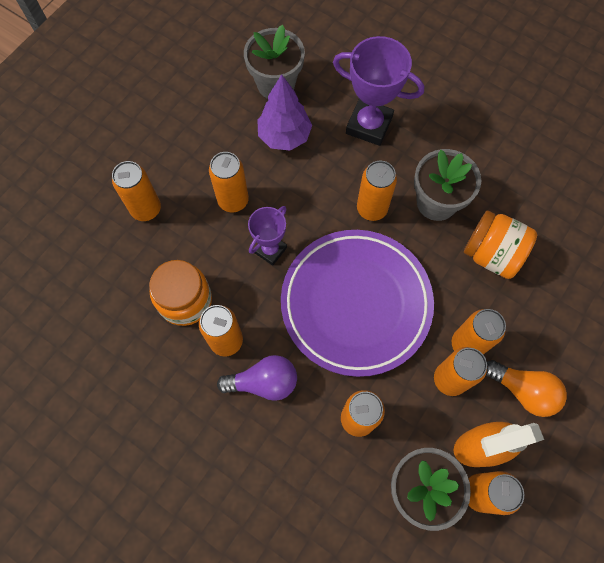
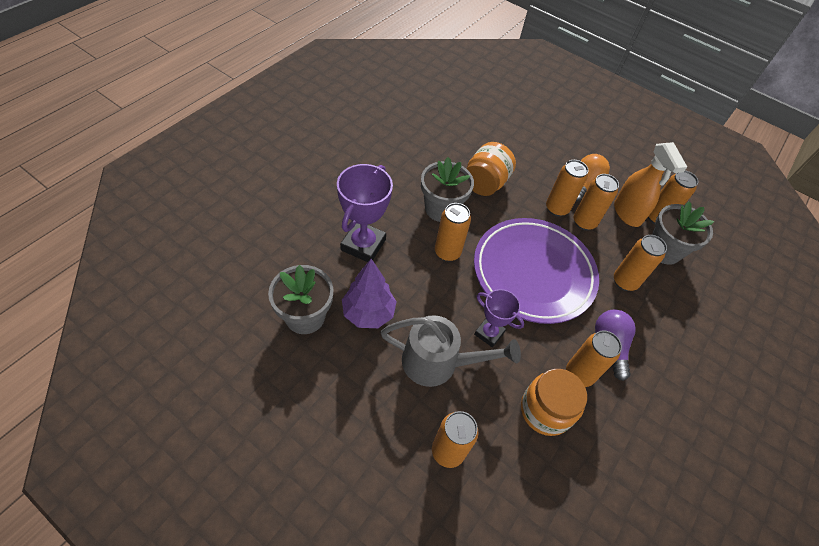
camera: 95 degrees left, 15 degrees down
(233, 200) = (438, 363): orange can -> grey watering can

